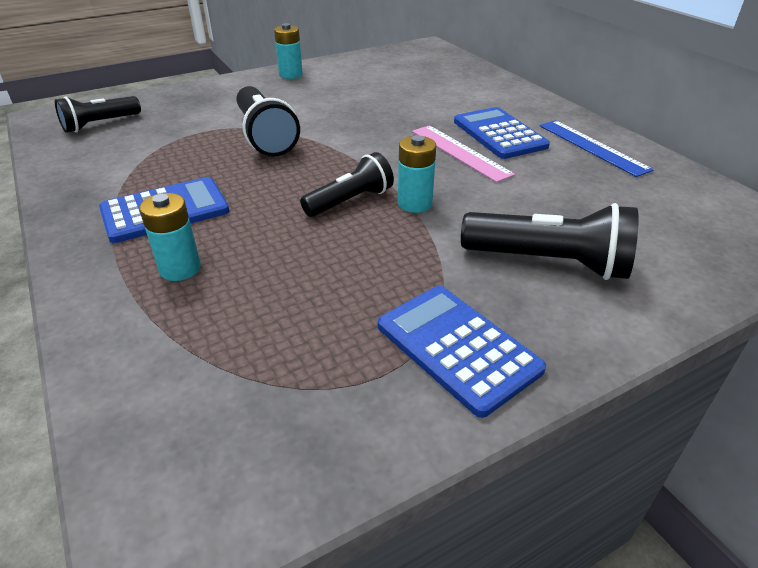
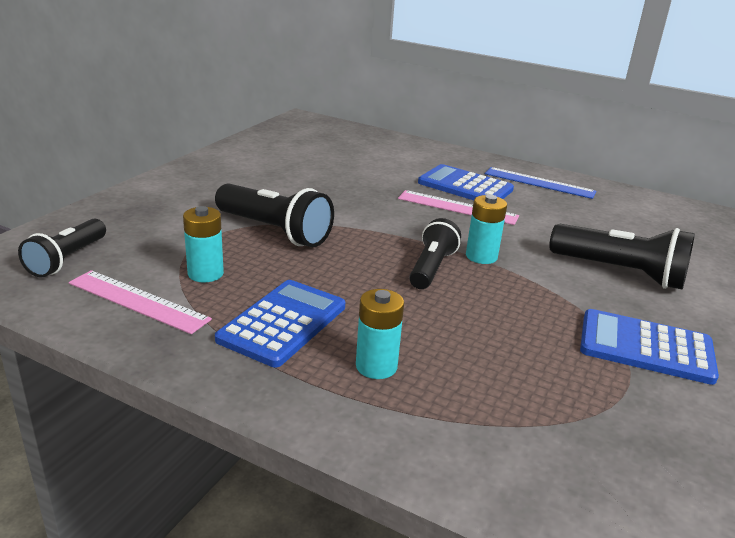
camera: 35 degrees left, 10 degrees down
(98, 165) = (138, 301): none -> pink ruler
(290, 75) = (209, 167): turquoise battery -> turquoise battery (205, 274)
(549, 262) = (620, 272): black flashlight -> black flashlight turned 45 degrees clockwise

